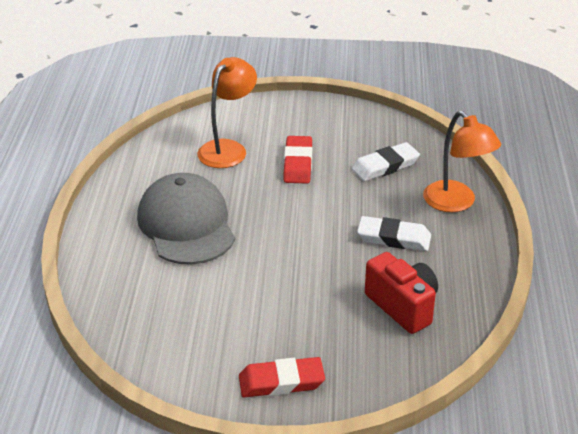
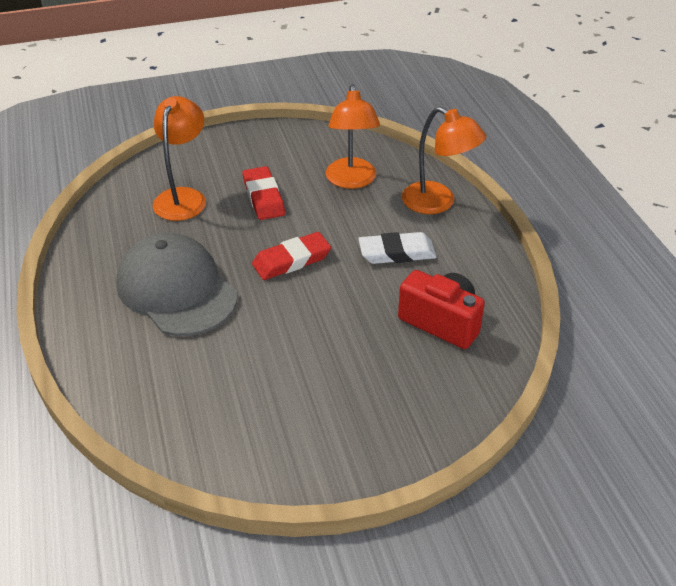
camera: 20 degrees left, 5 degrees up
(281, 382) = (361, 439): red eraser -> red eraser (291, 260)
(385, 166) = (351, 181): white eraser -> orange lamp

